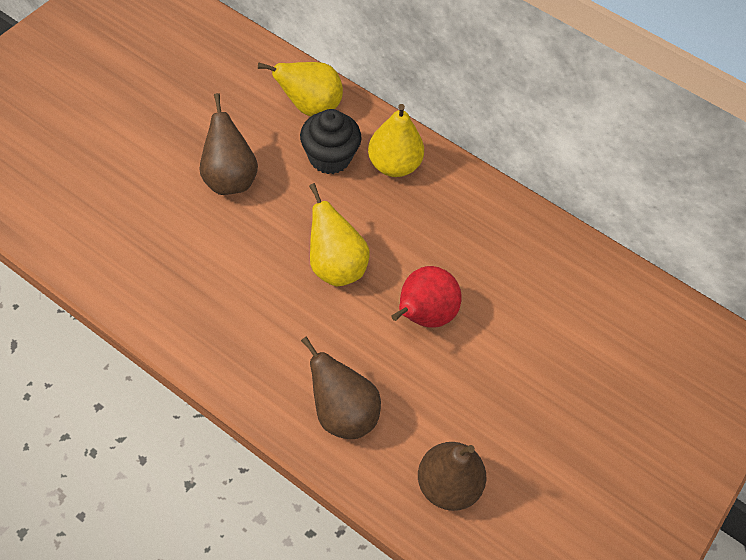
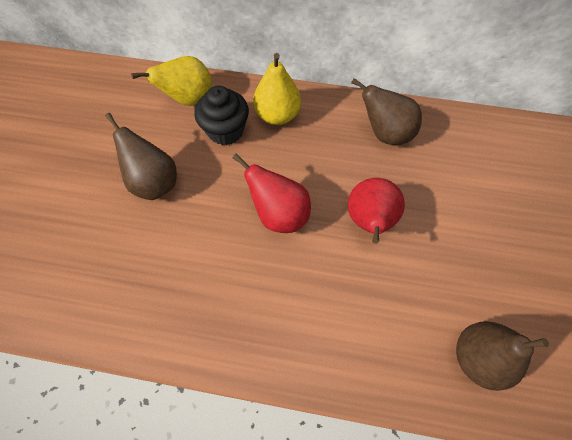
camera: 20 degrees left, 5 degrees up
(335, 266) = (279, 214): yellow pear -> red pear
(342, 413) = (358, 339): brown pear -> brown pear (385, 134)

